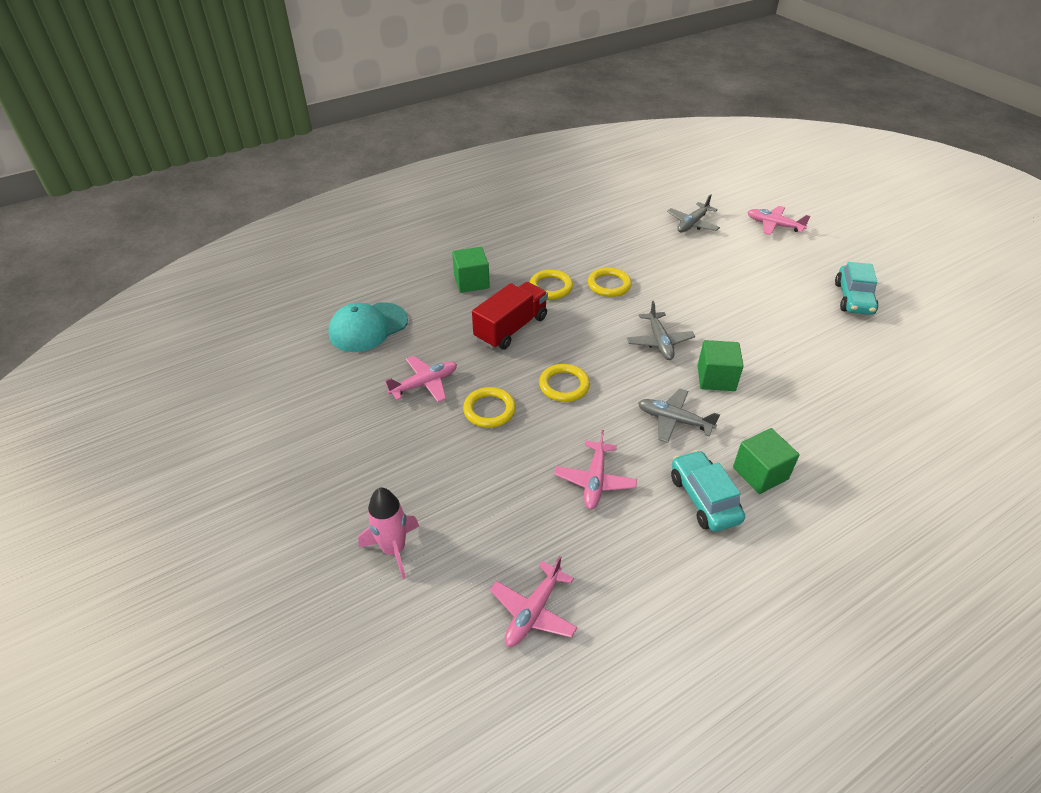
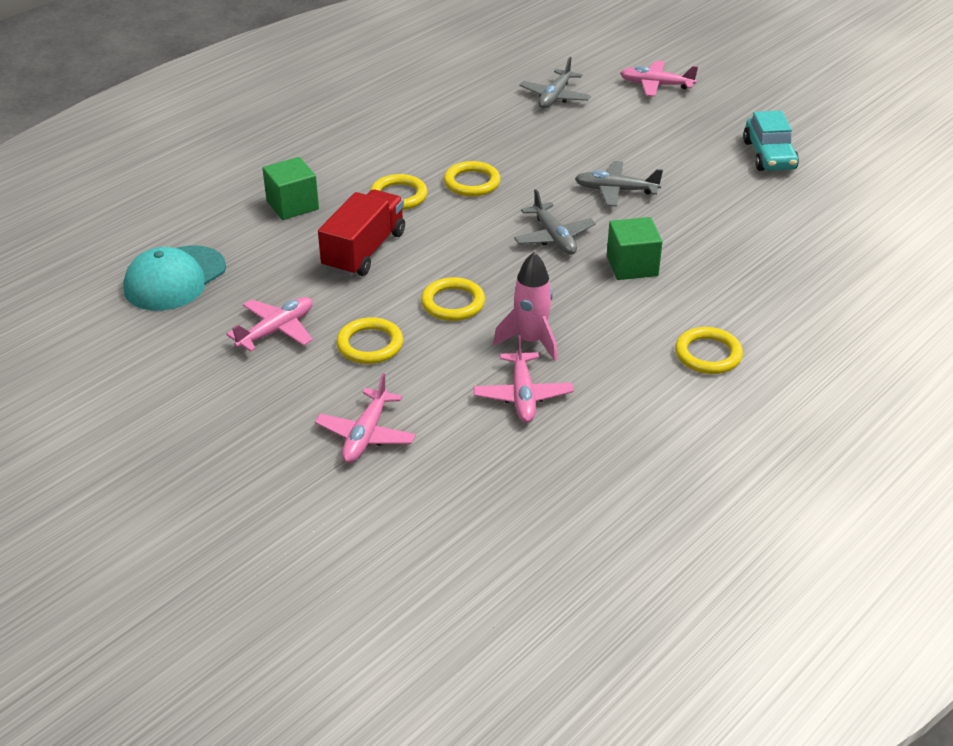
camera: 15 degrees left, 5 degrees down
(394, 549) = (308, 507): pink rocket -> pink rocket (531, 341)
(533, 612) = (495, 534): pink plane -> pink plane (366, 435)
(673, 420) = (595, 318): grey plane -> grey plane (615, 190)
(704, 498) = (652, 390): turquoise car -> none
(760, 473) = (708, 354): green cube -> yellow ring

